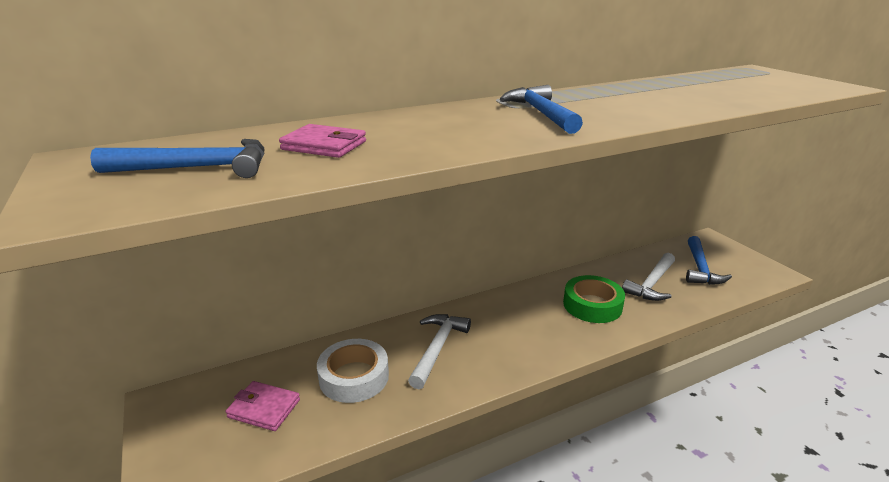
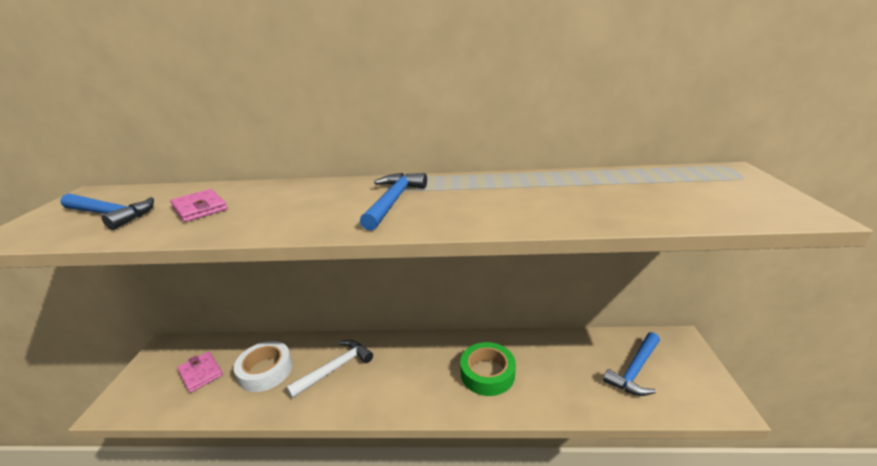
camera: 30 degrees right, 0 degrees up
(652, 284) = (565, 371): white hammer -> none

